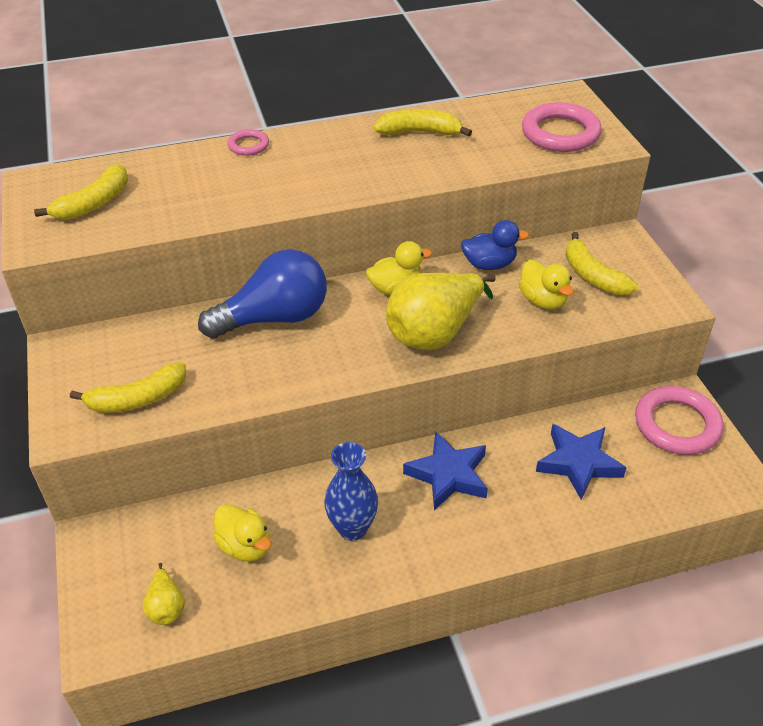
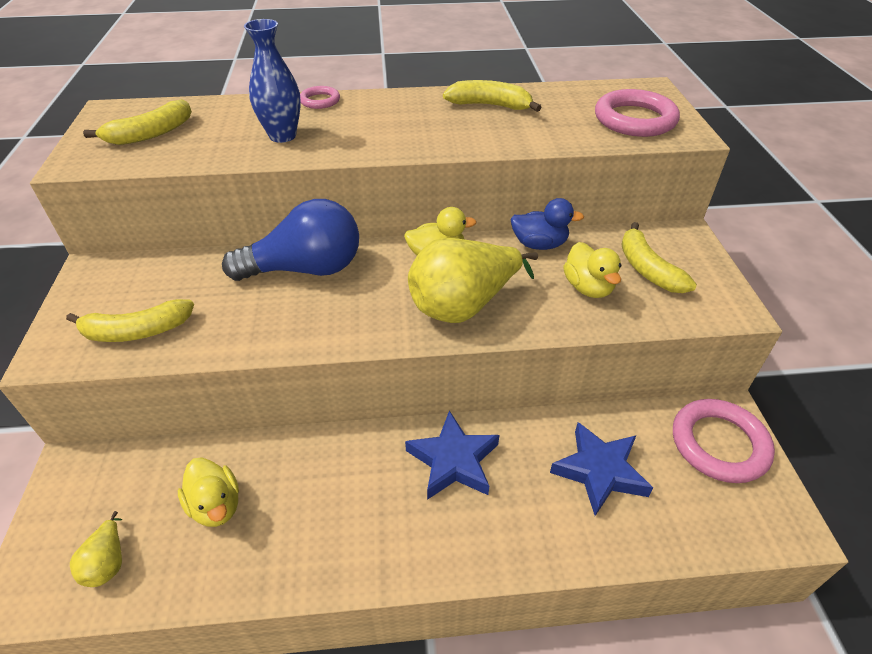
camera: 10 degrees right, 0 degrees up
(352, 528) = (334, 505): blue vase -> blue vase (282, 136)

